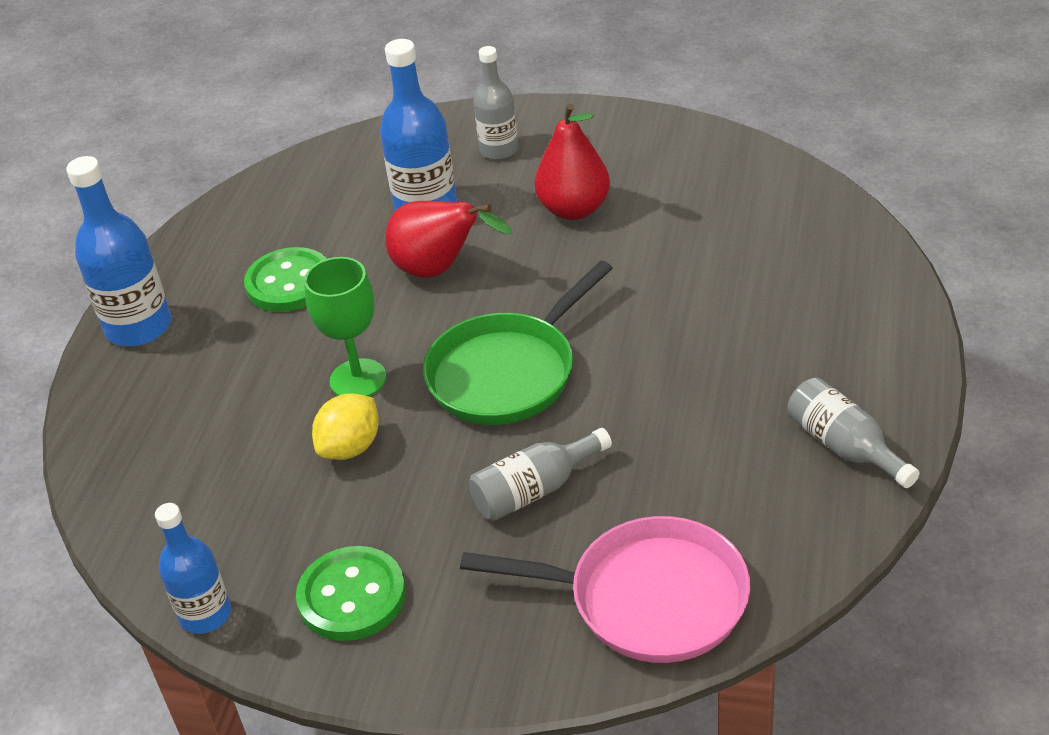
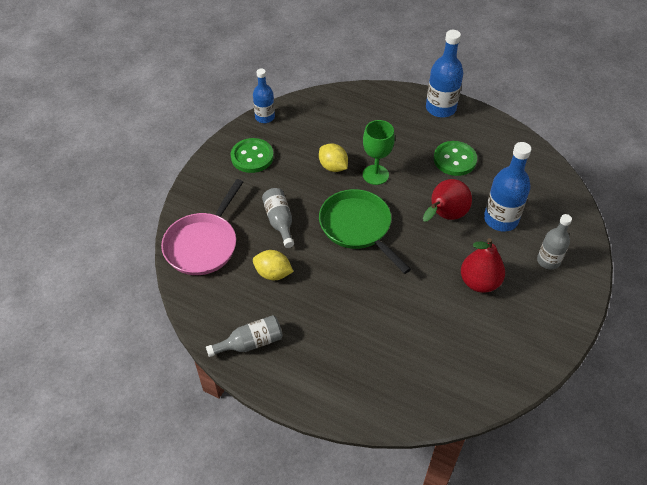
camera: 100 degrees right, 10 degrees up
(673, 461) = (273, 273): none -> yellow lemon

